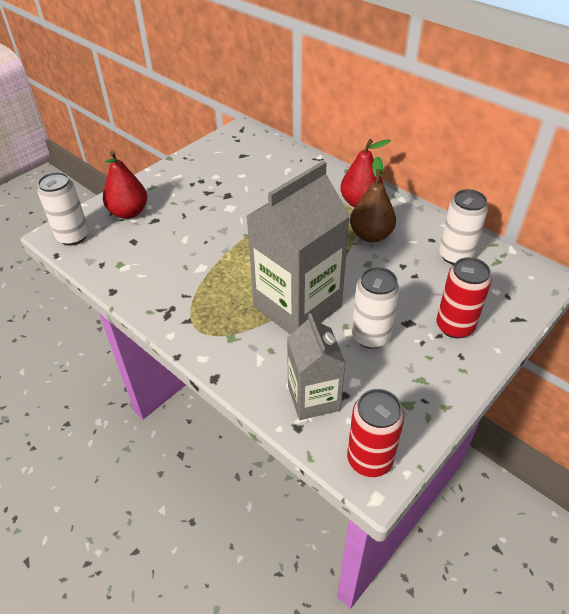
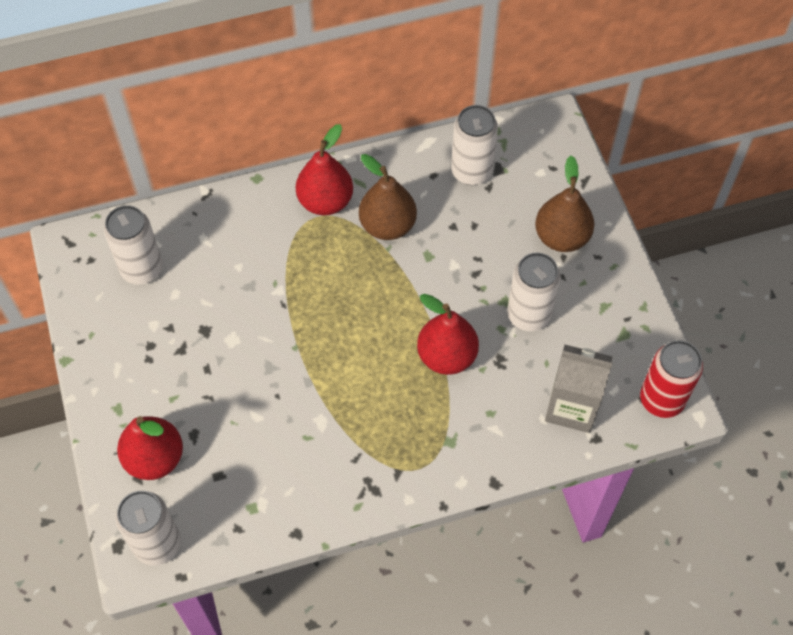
camera: 60 degrees left, 15 degrees up
(247, 158) = (142, 269): none -> white can
(297, 306) = (446, 356): grey carton -> red pear
(454, 326) = (561, 237): red can -> brown pear

